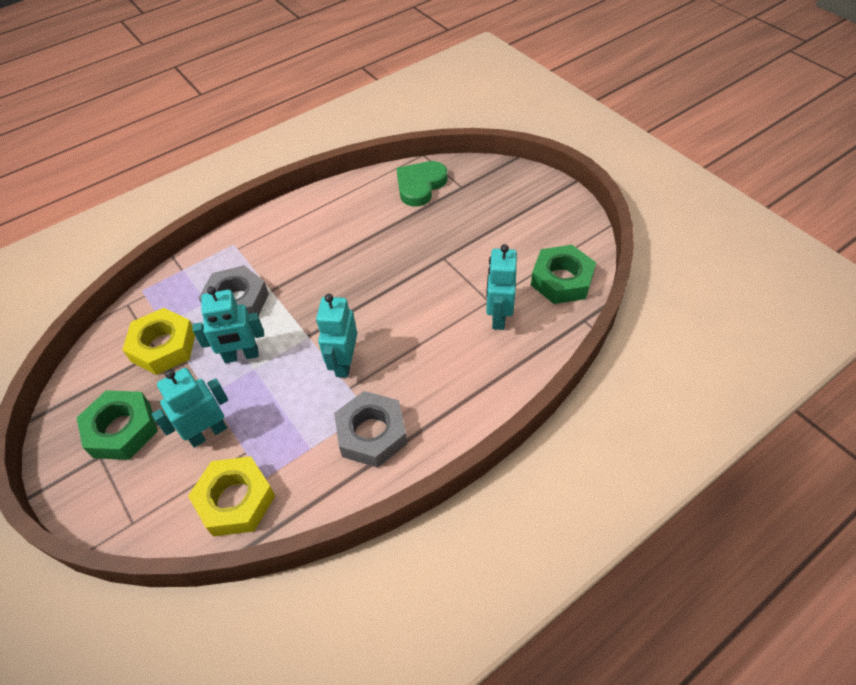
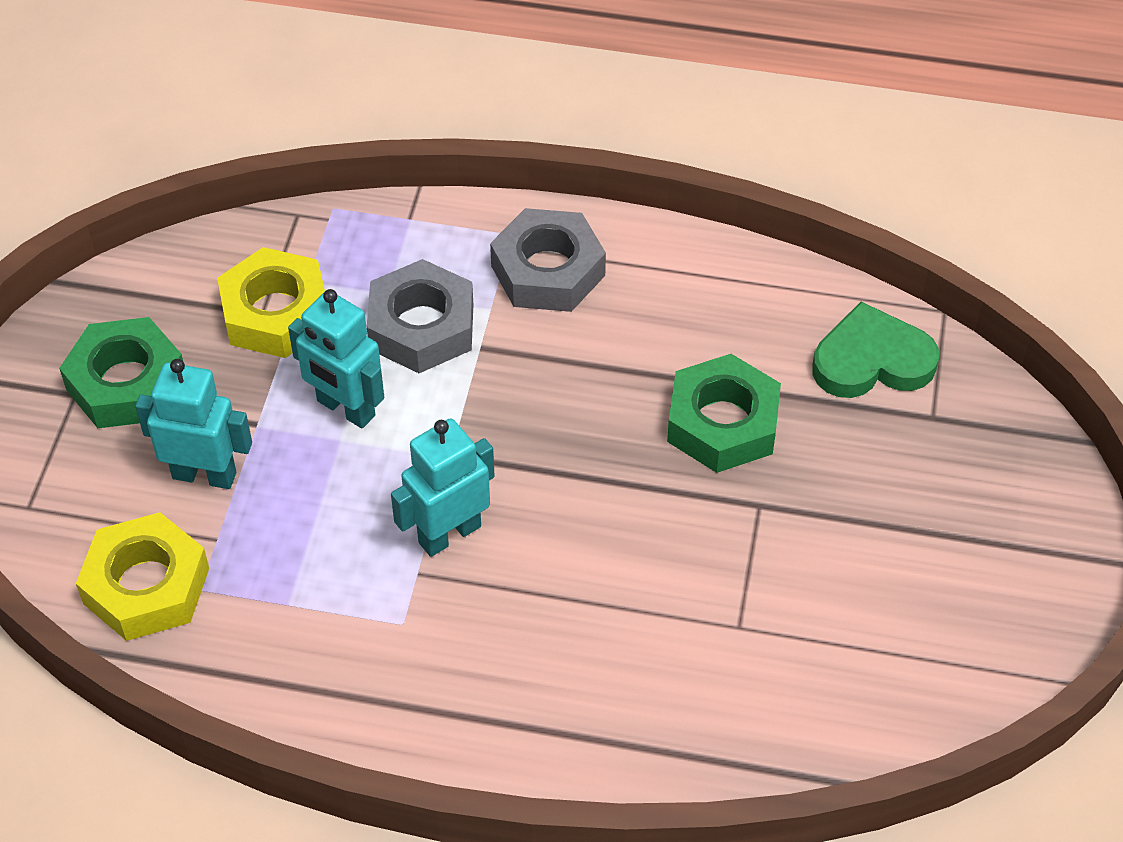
camera: 45 degrees right, 0 degrees up
(372, 434) = (373, 657): grey nut -> grey nut (548, 271)
(498, 316) = (720, 660): turquoise robot -> none
(561, 280) = (882, 695): green nut -> green nut (722, 423)

